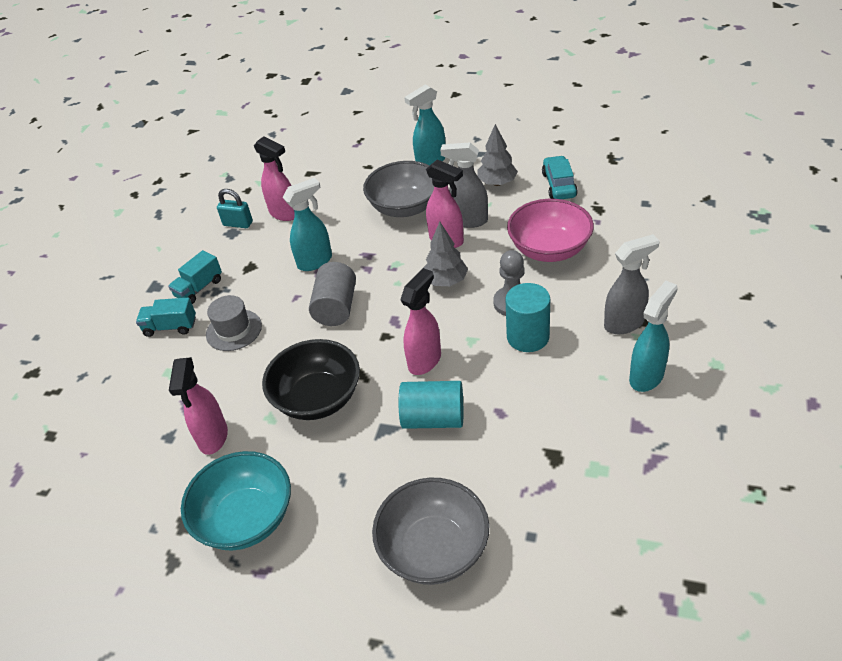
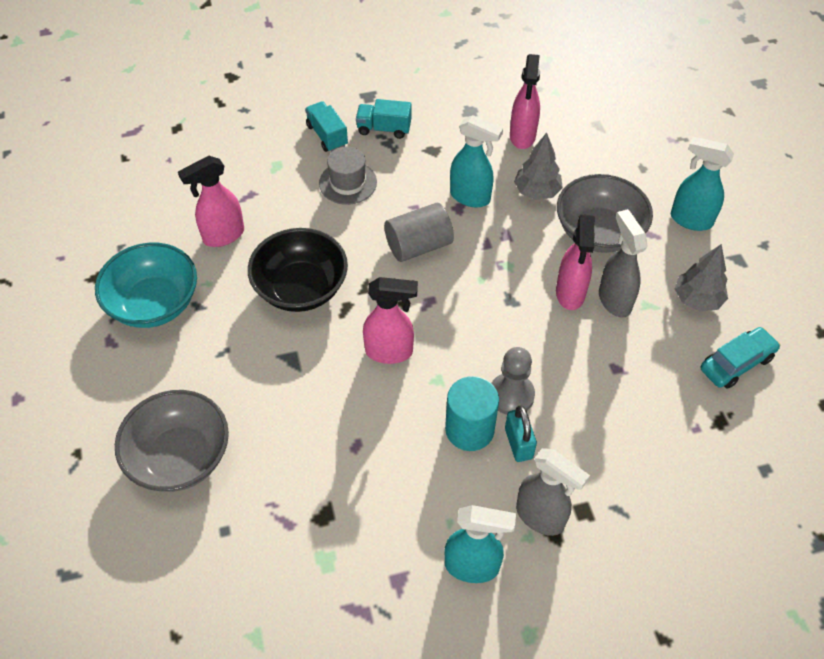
camera: 55 degrees right, 10 degrees up
(238, 224) = (485, 109): turquoise padlock -> turquoise padlock (518, 443)
(433, 418) = (322, 392): turquoise cylinder -> none
(446, 281) = (508, 320): grey tree -> grey tree (537, 192)
(549, 249) = (616, 397): pink bowl -> none

